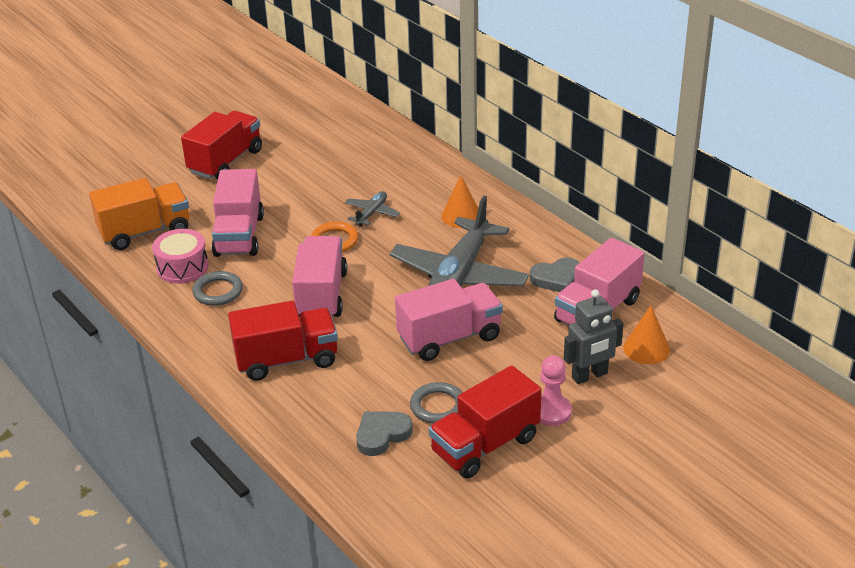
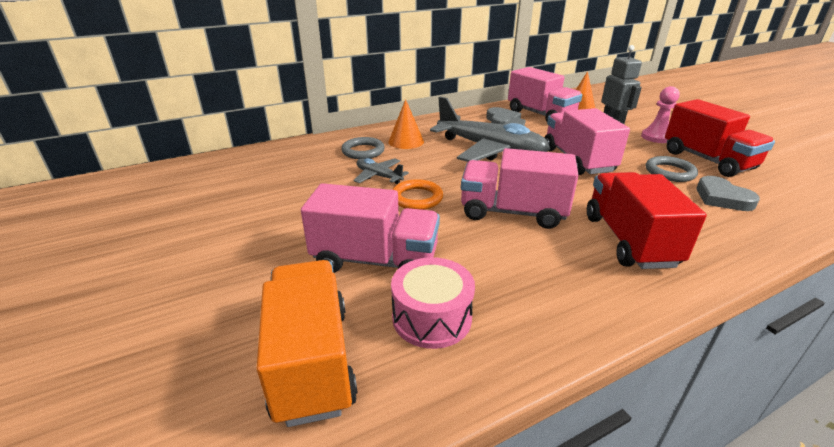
camera: 80 degrees left, 5 degrees down
(218, 291) = (497, 285): grey ring -> grey ring (363, 151)
(225, 161) = (184, 263): red truck -> none

